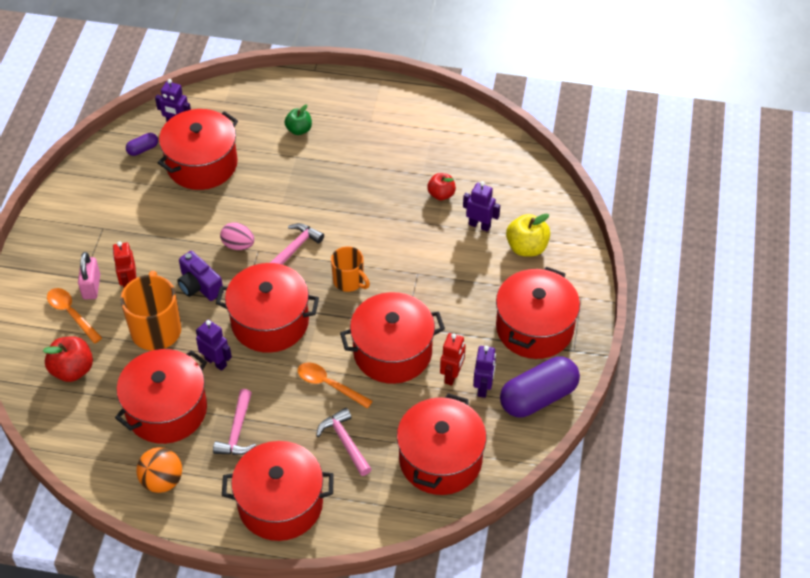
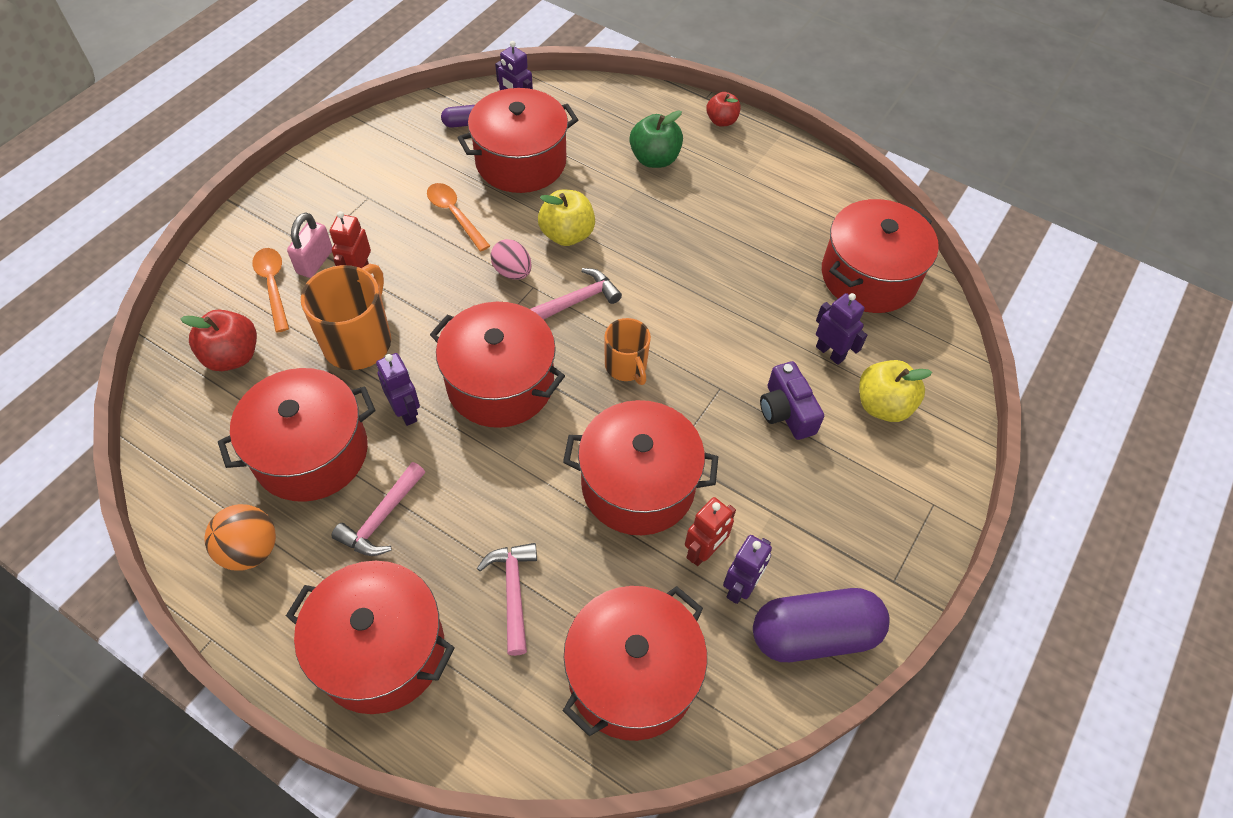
camera: 20 degrees right, 5 degrees up
(199, 285) = (439, 305): purple camera -> purple camera (786, 412)
(263, 206) = (567, 235): none -> yellow apple
(299, 130) = (654, 159): green apple -> green apple, size x1.51
(328, 384) = (532, 499): orange spoon -> orange spoon (454, 214)
(441, 194) = (796, 295): red apple -> red apple (721, 121)
(534, 328) = (849, 525): red pot -> red pot (869, 276)

